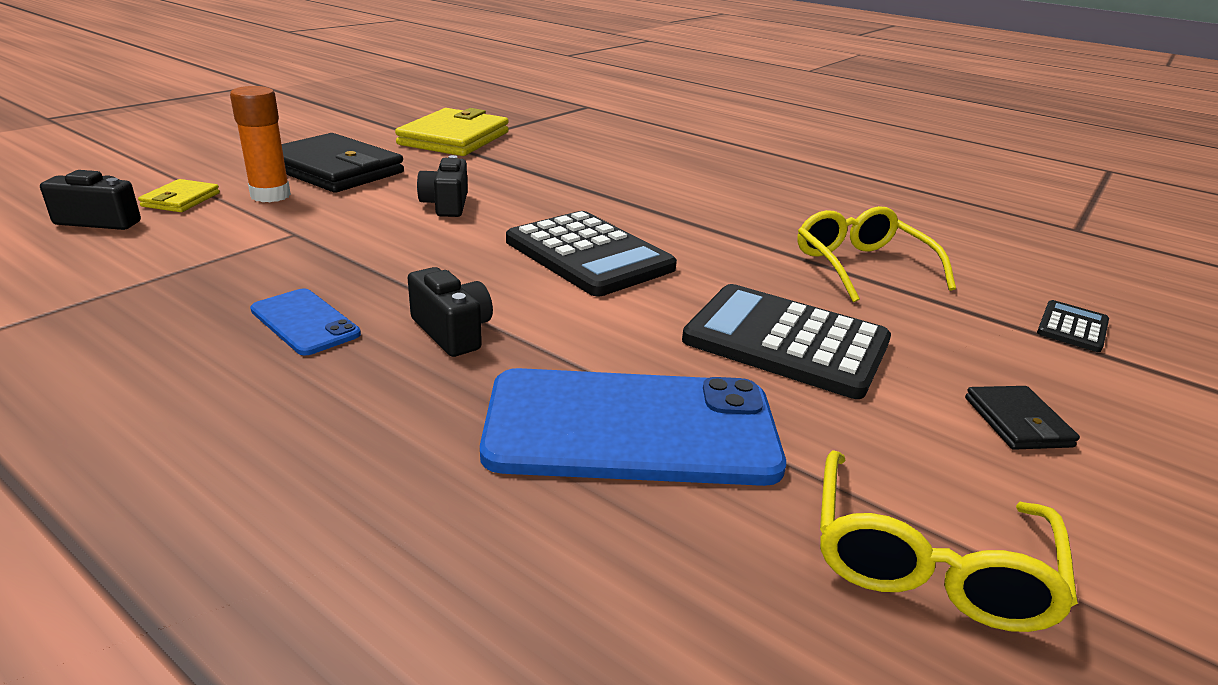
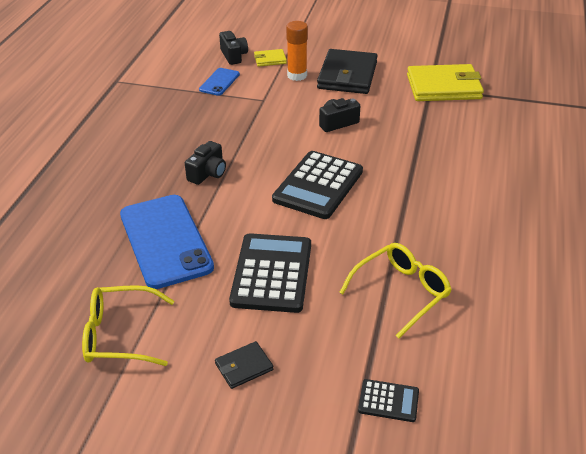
camera: 70 degrees right, 10 degrees up
(305, 322) = (190, 137): blue phone -> blue phone (219, 82)

